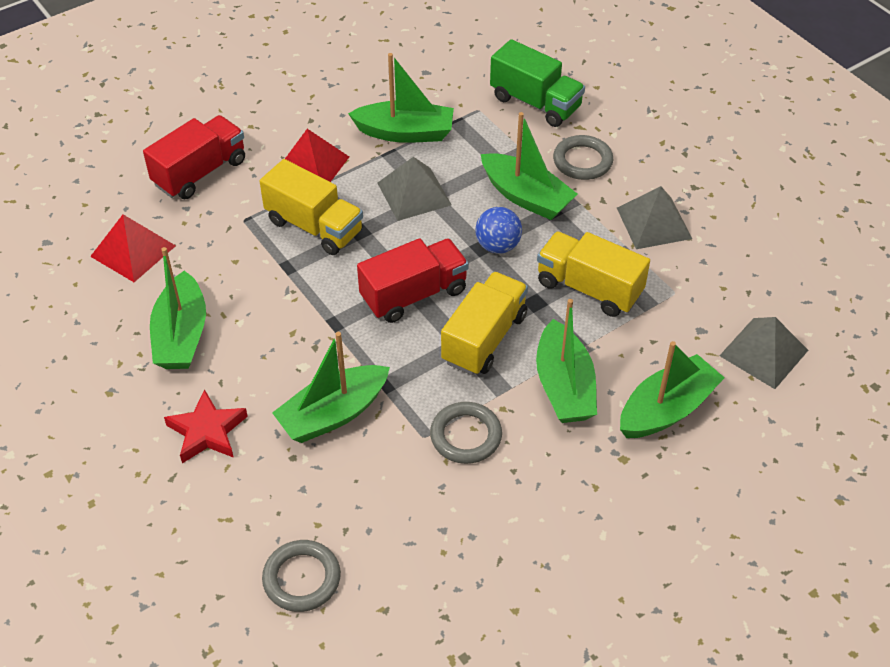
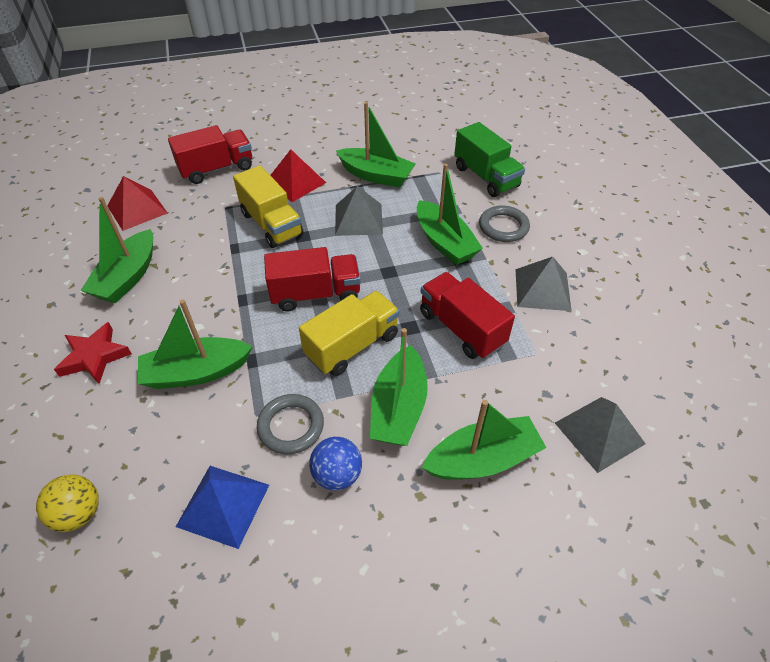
camera: 20 degrees right, 0 degrees up
(302, 578) = (79, 513): grey ring -> yellow ball
(441, 526) = (223, 505): none -> blue pyramid
(497, 246) = (402, 274): blue ball -> blue ball (337, 474)
(589, 288) = (461, 328): yellow truck -> red truck

